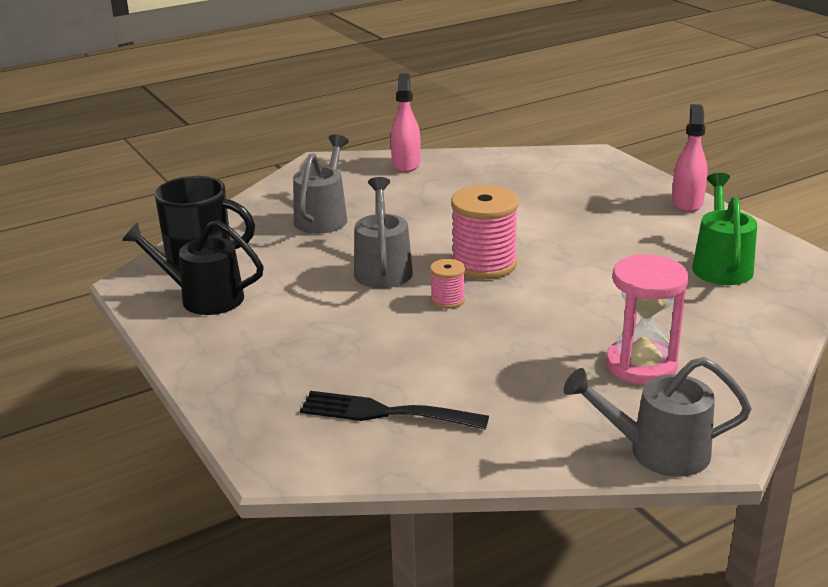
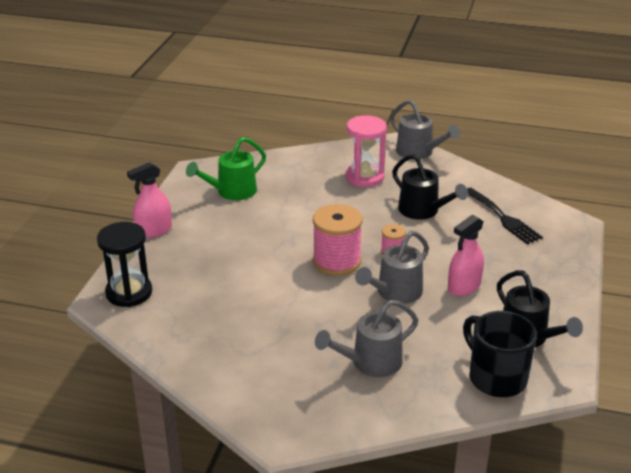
camera: 135 degrees left, 5 degrees up
(406, 164) = (229, 383): pink spray bottle -> pink spray bottle (464, 287)
(493, 363) = (423, 211): none -> black watering can
(590, 165) = (129, 293): none -> black hourglass

